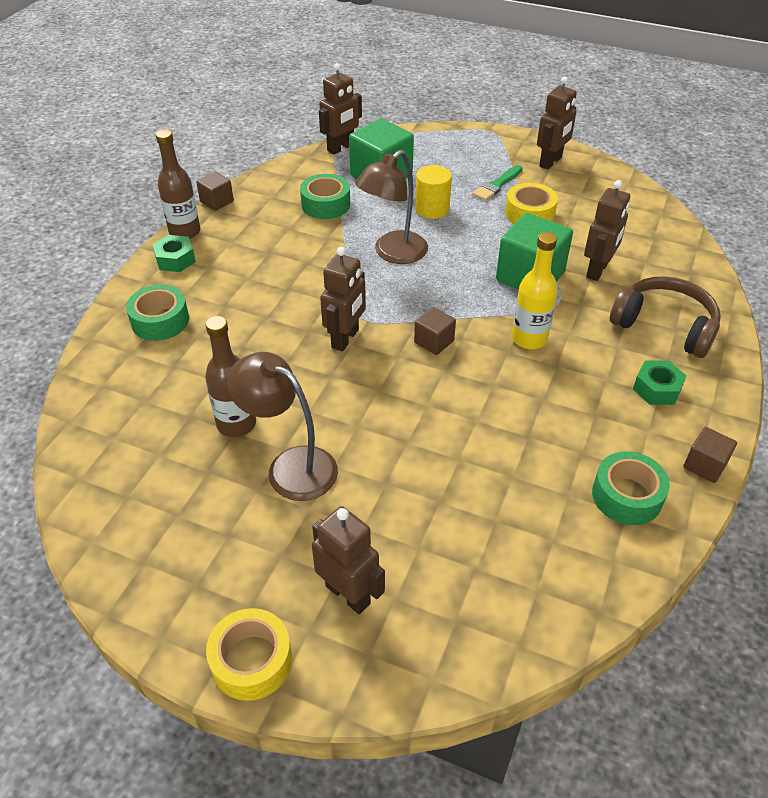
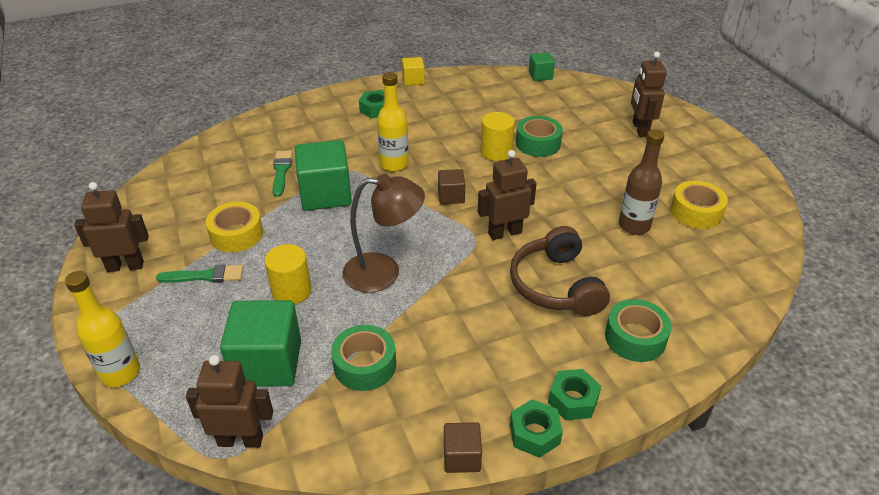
camera: 135 degrees left, 5 degrees down
(185, 232) = (534, 433): brown bottle -> green nut
(252, 661) = (706, 133): yellow tape -> yellow tape (696, 212)
(290, 466) = (620, 187): brown lamp -> none
(446, 133) = (120, 373): none -> yellow bottle
(464, 422) = (496, 152): none -> yellow cylinder
(591, 614) = (540, 75): none -> green cube
(597, 270) = (281, 171): brown robot -> green brush
(627, 496) = (465, 90): green tape -> green tape (538, 143)
(665, 326) = (313, 126): brown headphones -> brown headphones (556, 285)
(705, 465) = (413, 80): brown cube -> yellow cube

